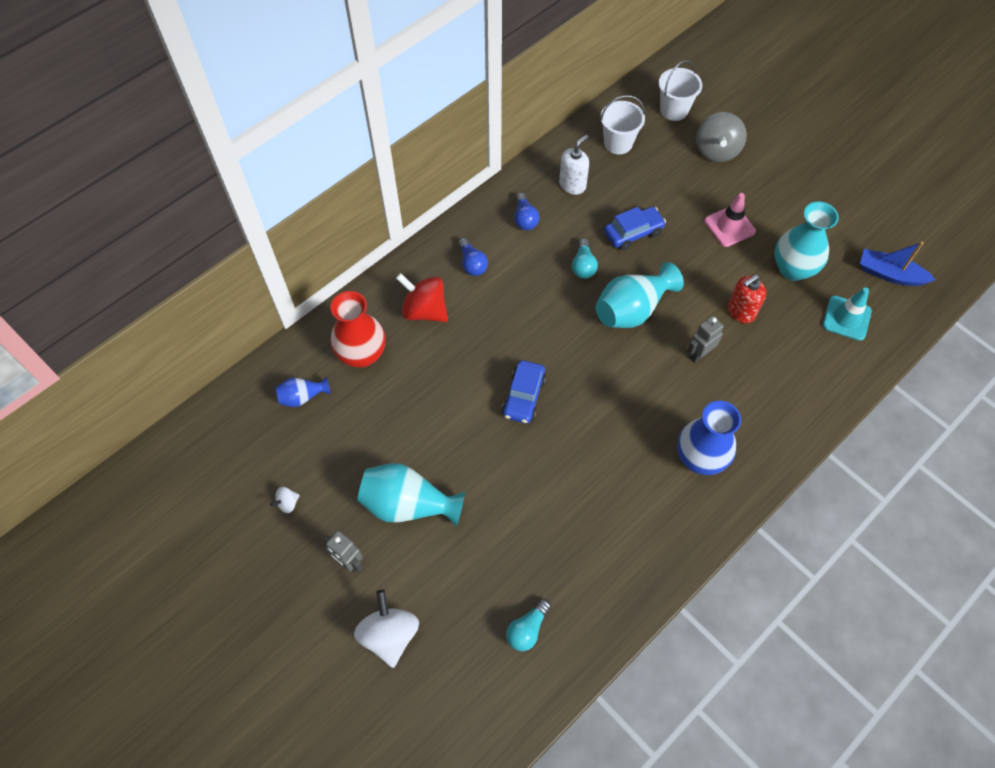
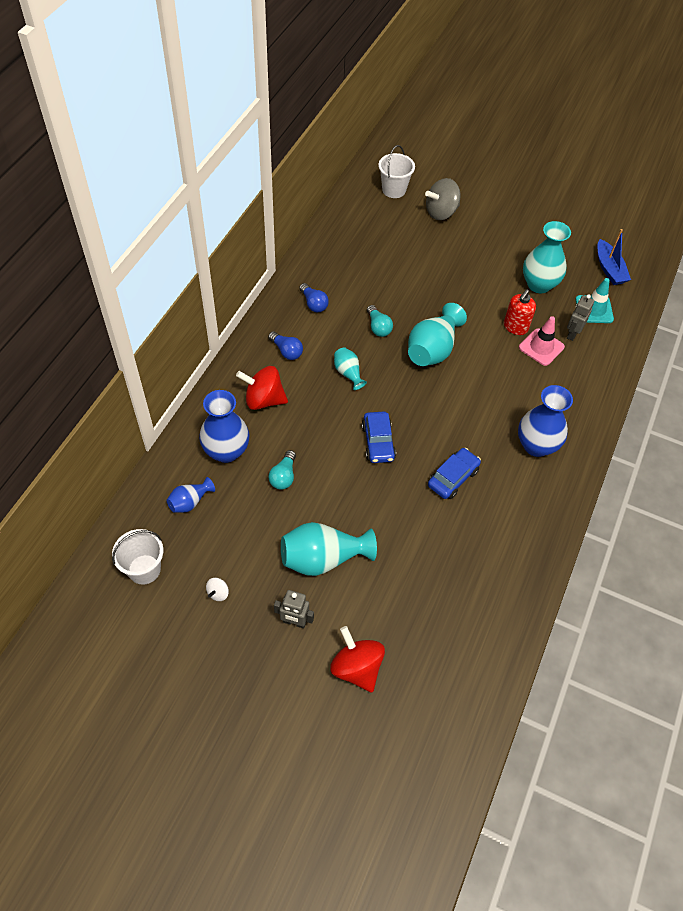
camera: 25 degrees left, 5 degrees down
(362, 354) = (226, 451): red vase -> blue vase
(389, 635) = (356, 667): white spinning top -> red spinning top
(526, 308) = (348, 373): none -> turquoise vase
(527, 629) = (466, 621): turquoise light bulb -> turquoise light bulb (283, 476)
(572, 185) = (340, 267): white soap dispenser -> none
(618, 143) = (361, 226): white bucket -> white bucket (144, 569)
(633, 233) = (406, 291): blue car -> blue car (453, 478)
(699, 354) = (499, 368): grey robot -> grey robot (572, 334)
(716, 151) = (441, 212): grey spinning top -> grey spinning top turned 75 degrees clockwise
(729, 226) = (477, 266): pink traffic cone -> pink traffic cone (541, 347)
(889, 274) = (609, 269): blue boat -> blue boat turned 105 degrees counterclockwise

